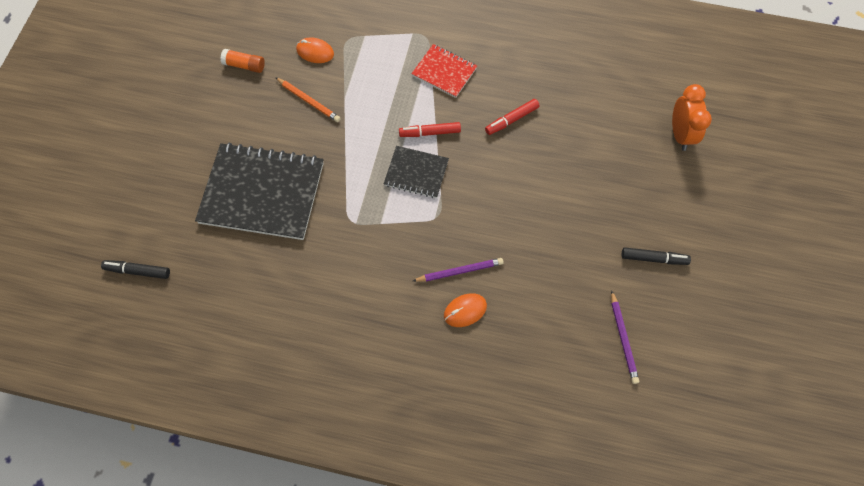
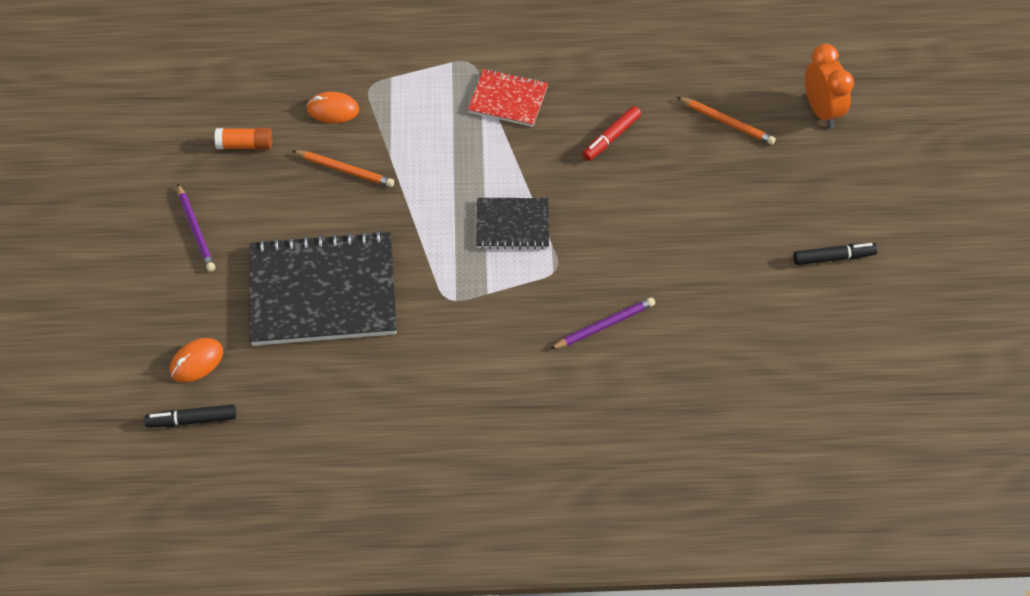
camera: 15 degrees left, 10 degrees down
(430, 133) = (514, 174): red marker -> none
(465, 310) = (626, 368): orange mouse -> orange mouse (196, 361)
(603, 127) = (727, 122): none -> orange pencil
(623, 338) = (825, 354): purple pencil -> purple pencil (196, 230)

